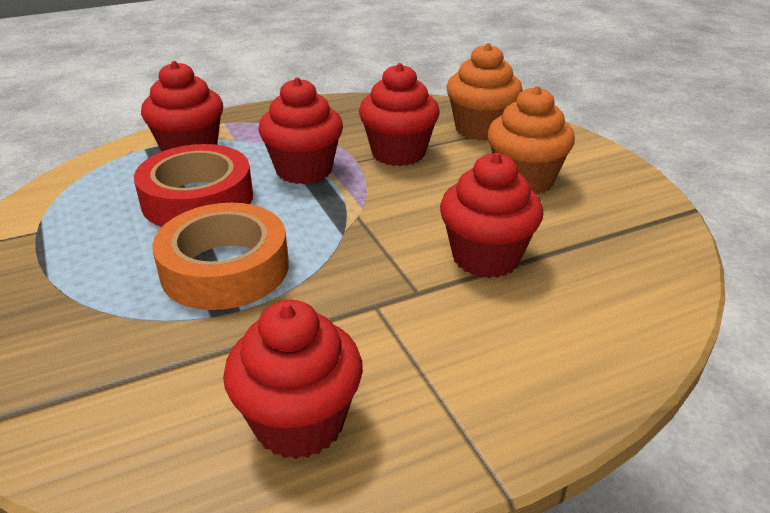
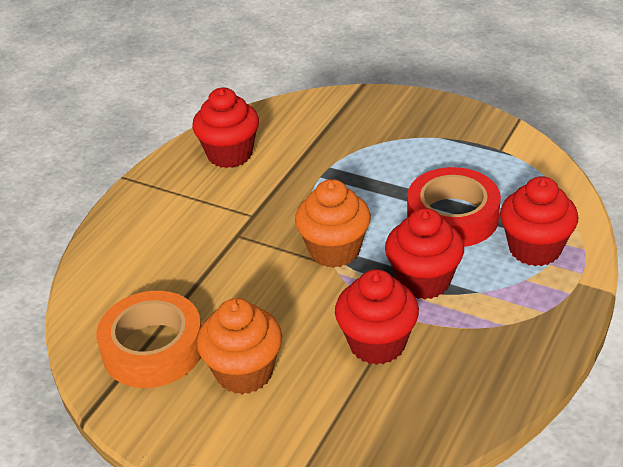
camera: 145 degrees right, 5 degrees up
(225, 268) = (360, 189): orange tape -> orange tape (153, 348)
(480, 129) = (341, 426): orange cupcake -> orange cupcake (334, 250)
(486, 257) = (216, 279): red cupcake -> none

